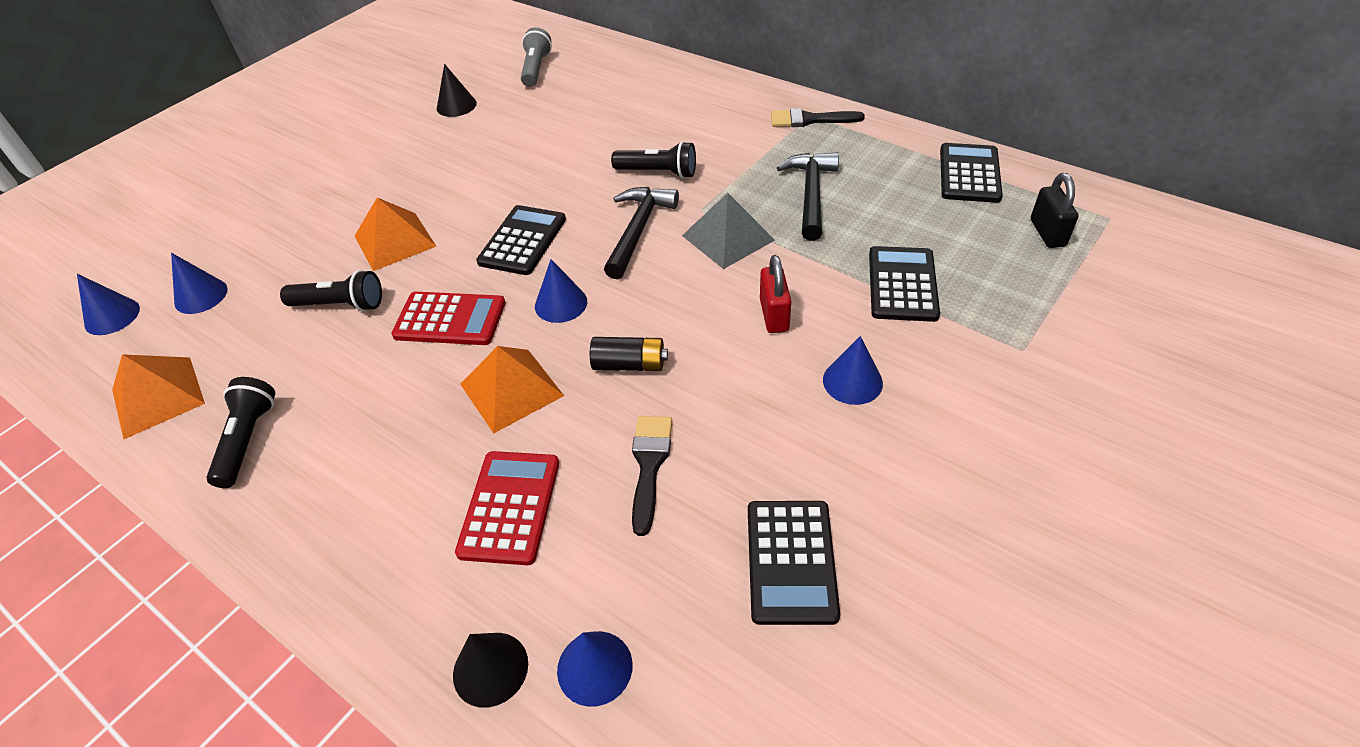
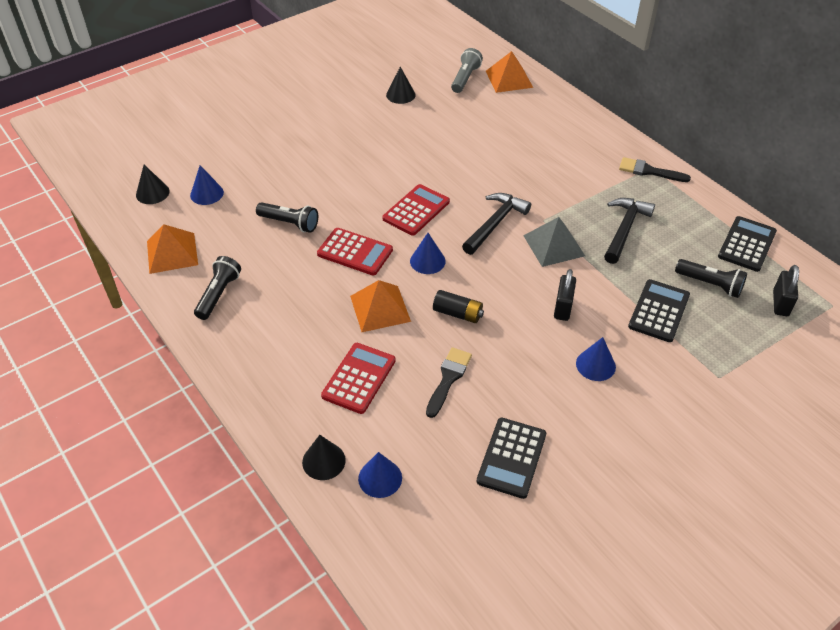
camera: 15 degrees right, 0 degrees up
(112, 316) = (152, 193): blue cone -> black cone
(394, 241) = (333, 188): orange pyramid -> orange pyramid (509, 79)
(522, 241) = (416, 210): black calculator -> red calculator
(658, 172) = (524, 184): black flashlight -> black flashlight (710, 284)
(774, 315) = (563, 307): red padlock -> black padlock

